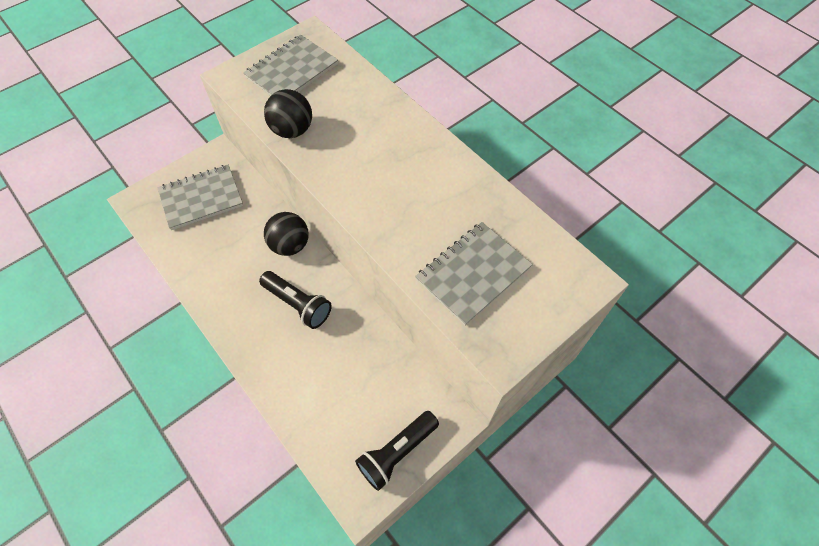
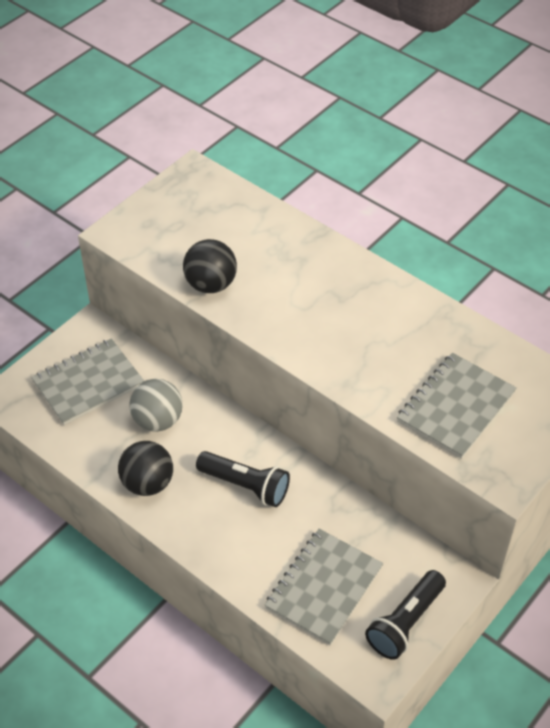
camera: 10 degrees left, 10 degrees down
(245, 237) = (158, 420): none -> grey ball
(290, 245) = (215, 422): black ball -> black ball (147, 483)
(291, 71) = (187, 217): grey notebook -> grey notebook (323, 587)

